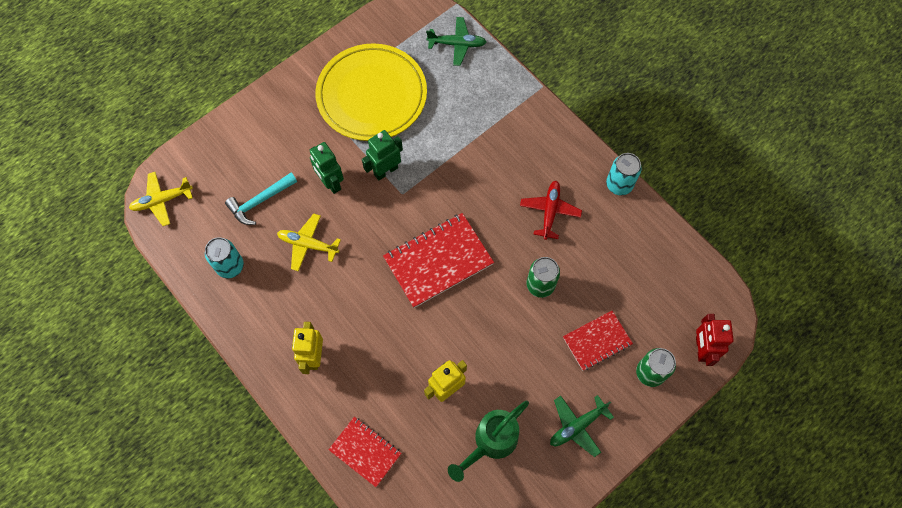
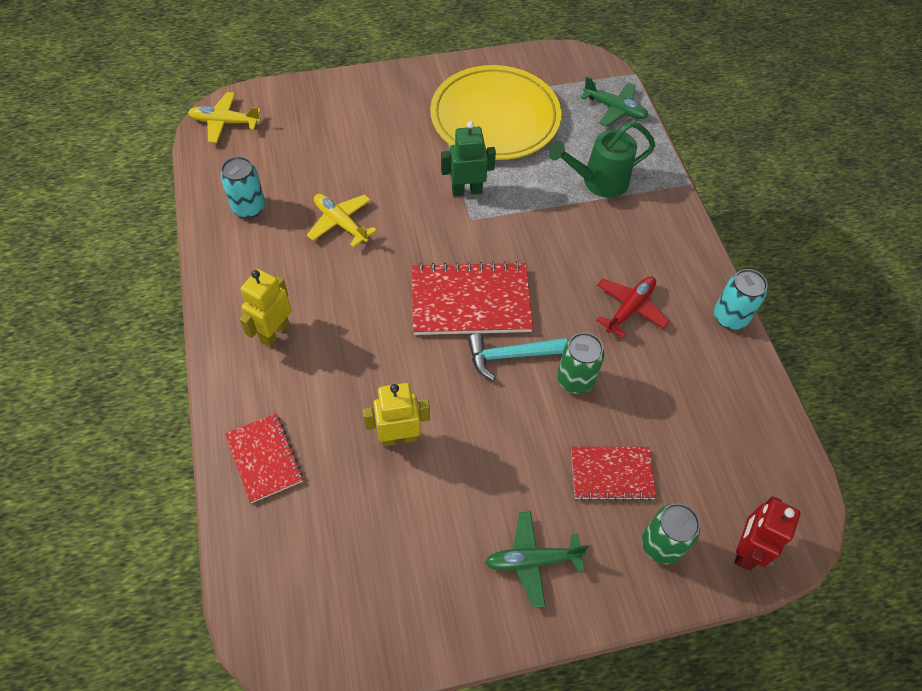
camera: 25 degrees right, 10 degrees down
(260, 201) = (318, 163): turquoise hammer -> turquoise hammer (510, 356)
(331, 183) = (402, 177): green robot -> none
(491, 442) = (415, 523): green watering can -> green watering can (598, 181)

